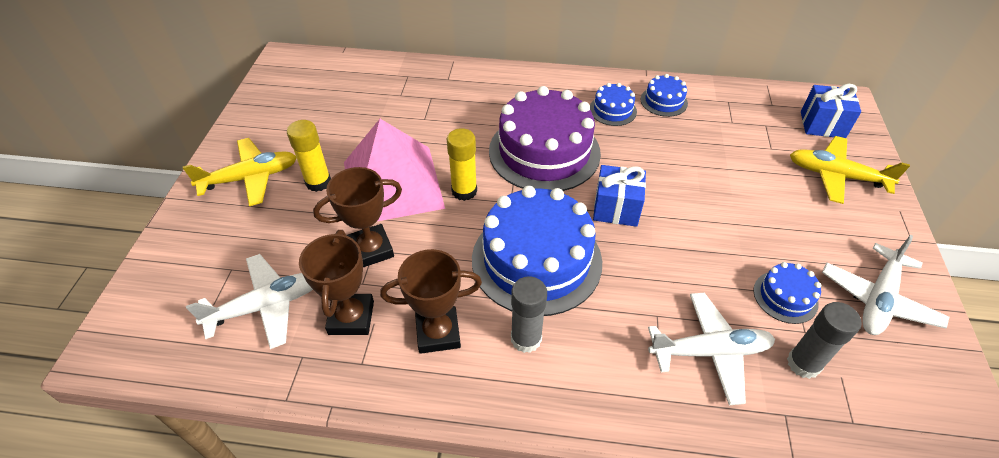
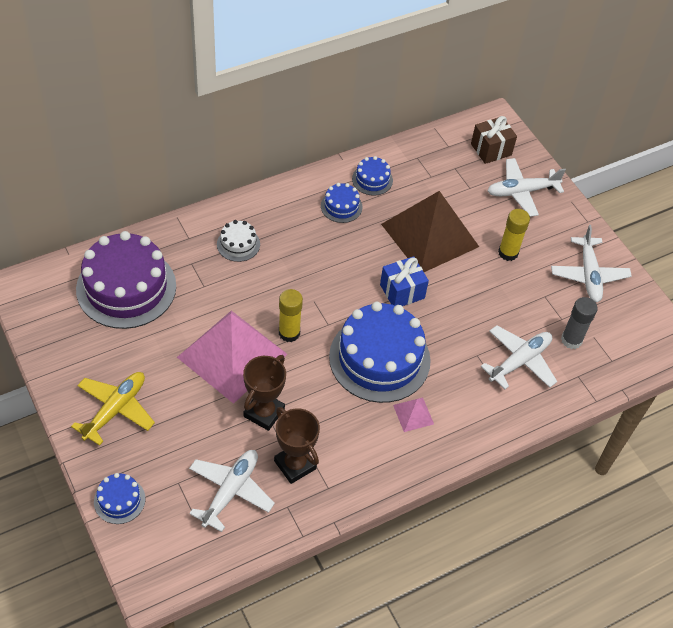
camera: 40 degrees left, 5 degrees up
(318, 182) = (173, 384): yellow glue stick -> yellow glue stick (508, 253)
(438, 333) = (358, 442): brown trophy -> none
(486, 100) = (238, 244): none -> white cake
(526, 339) = (413, 414): grey glue stick -> pink pyramid
(544, 152) = (319, 270): purple cake -> purple cake (126, 287)
(690, 171) = (430, 235): none -> brown pyramid
(785, 297) = (539, 301): blue cake -> blue cake (119, 500)
(822, 125) = (491, 149): blue gift -> brown gift
(836, 176) = (521, 192): yellow plane -> white plane

